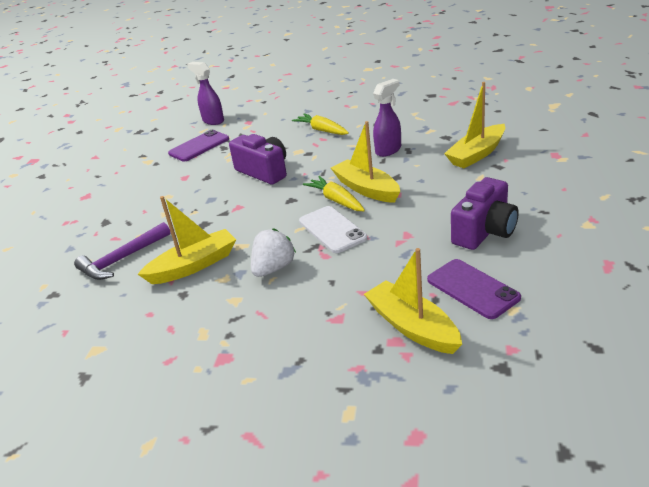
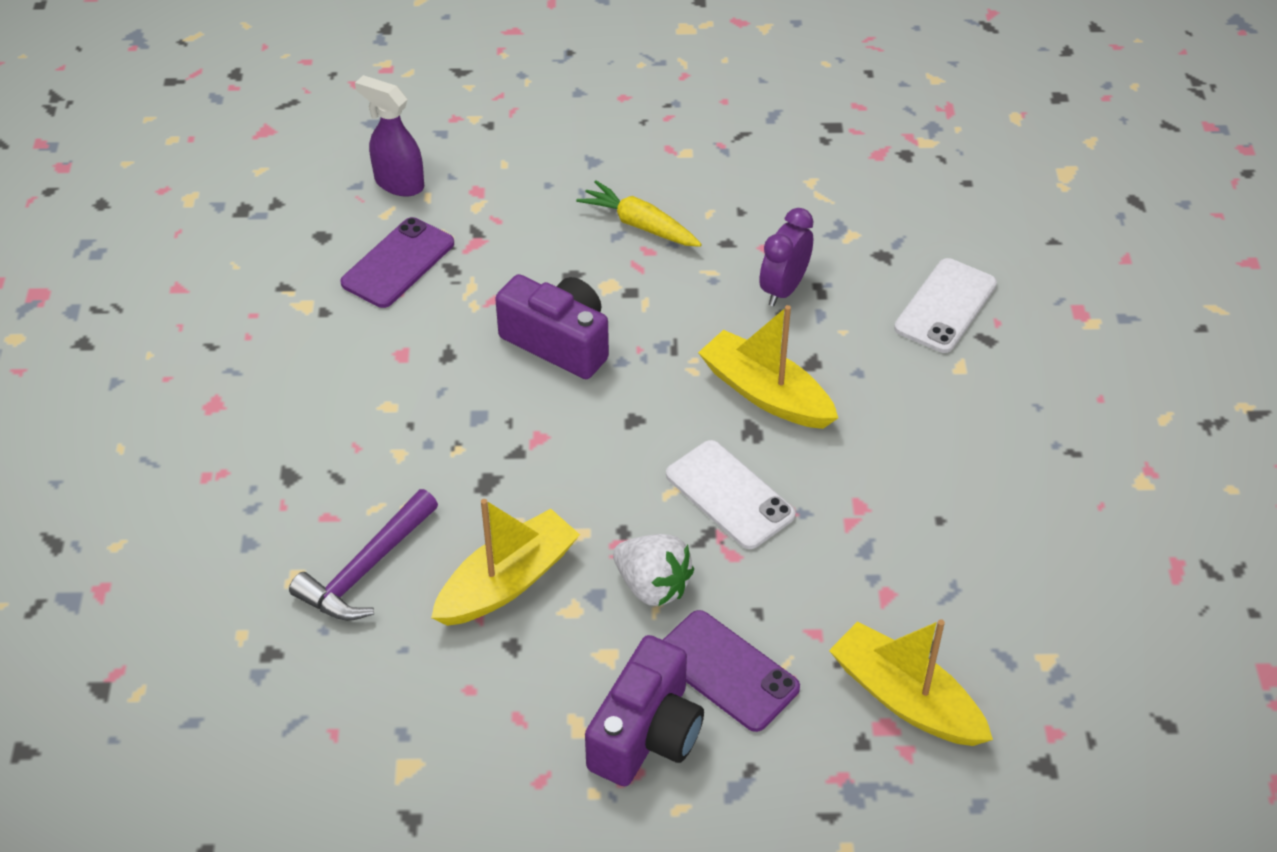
camera: 15 degrees left, 15 degrees up
(273, 268) = (652, 586): white strawberry -> white strawberry turned 105 degrees clockwise
(336, 200) = (718, 422): yellow carrot -> none
(388, 150) = (783, 289): purple spray bottle -> purple clock
(472, 289) = (983, 621): purple phone -> purple phone (726, 671)
(477, 154) = (945, 306): yellow boat -> white phone
(485, 231) = (985, 498): purple camera -> purple camera (646, 734)

